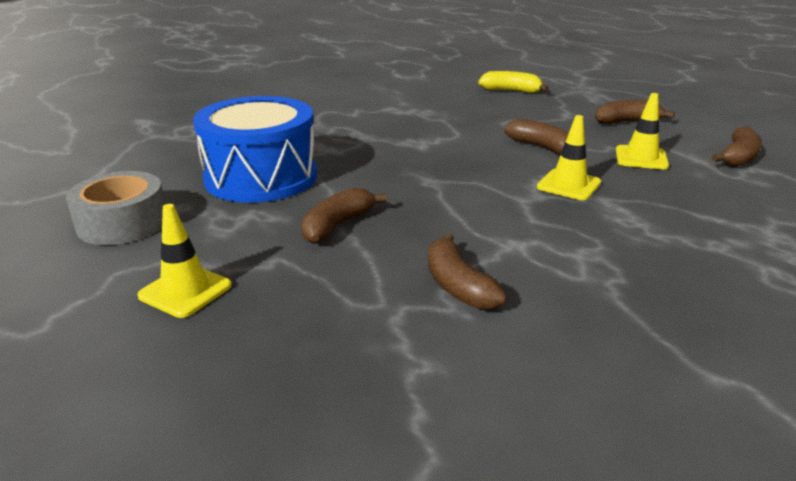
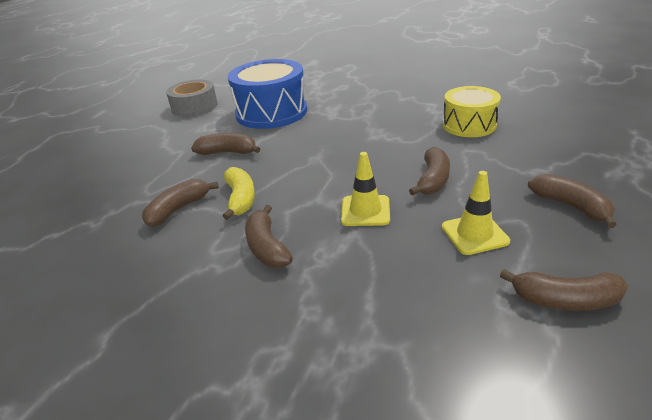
camera: 65 degrees right, 5 degrees up
(185, 291) = (140, 144): yellow traffic cone -> none
(458, 109) = (469, 125): none -> yellow drum
(511, 91) = (558, 130): yellow banana -> yellow banana (240, 199)
(596, 244) = (266, 247): none -> brown banana

